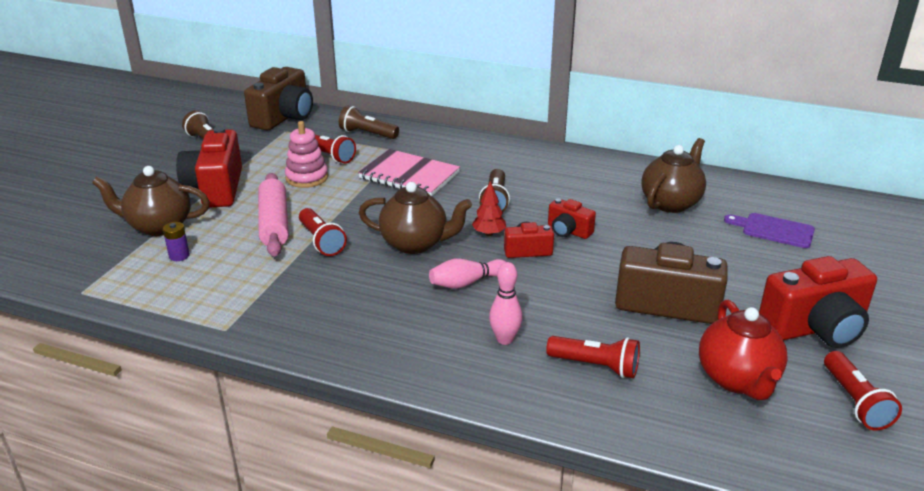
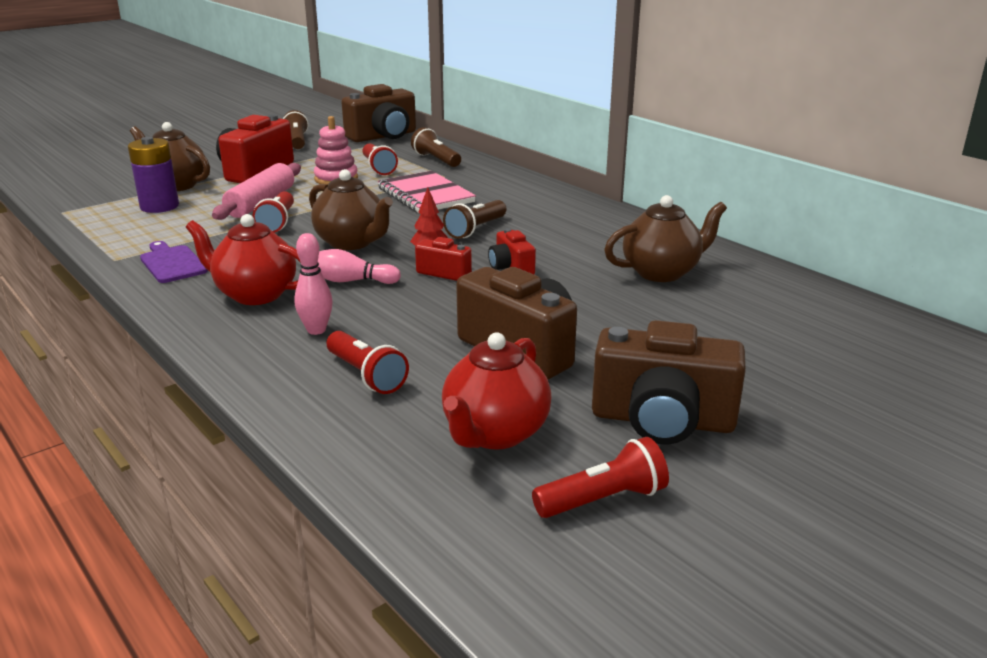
camera: 30 degrees right, 5 degrees down
(179, 256) = (159, 206): purple battery -> purple battery, size x1.95
(408, 323) = (255, 294): none -> red teapot
(774, 230) = (752, 324): purple cutting board -> purple cutting board (172, 263)
(815, 328) = (662, 420): red camera -> brown camera
(855, 402) = (603, 500): red flashlight -> red flashlight turned 135 degrees counterclockwise

